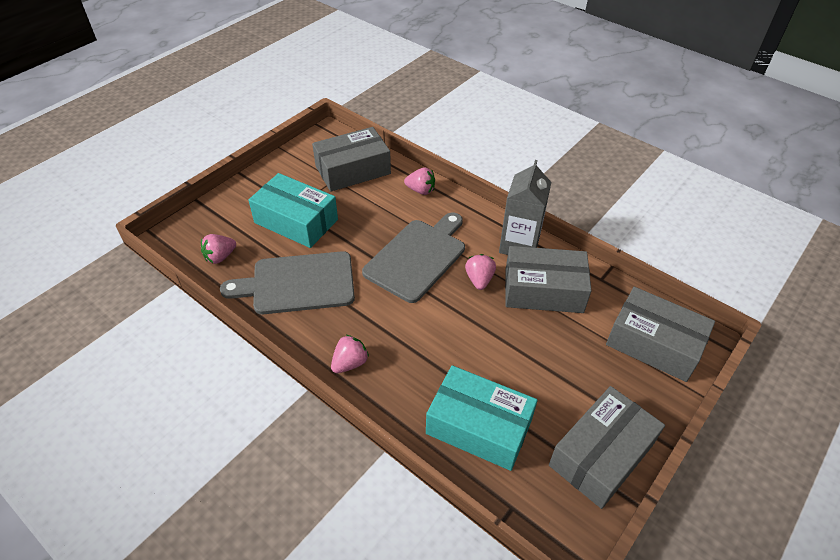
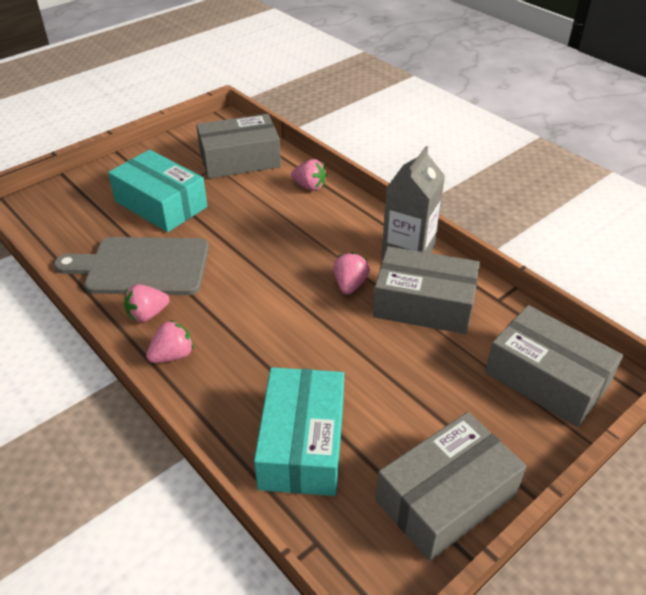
camera: 10 degrees right, 5 degrees down
(220, 257) = (67, 231): pink strawberry -> pink strawberry (147, 314)
(417, 257) = (285, 254): grey cutting board -> none
(479, 426) = (302, 444): turquoise box -> turquoise box turned 60 degrees clockwise

